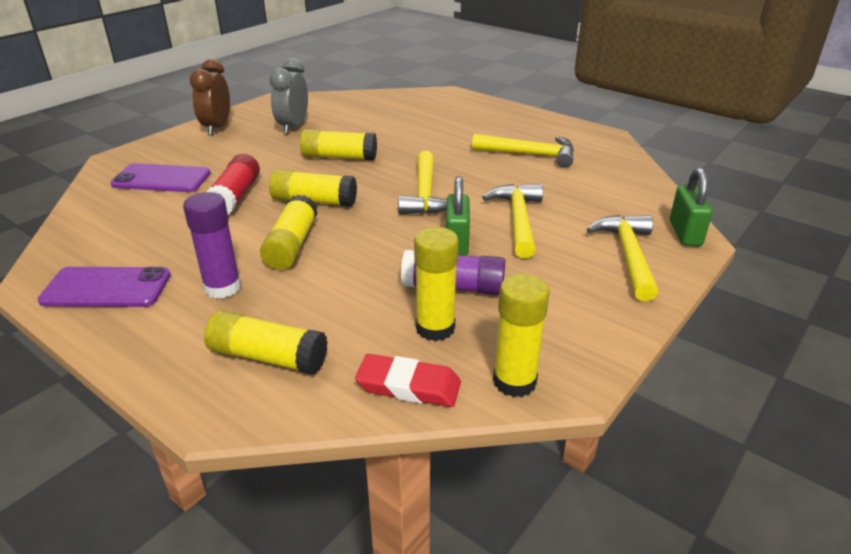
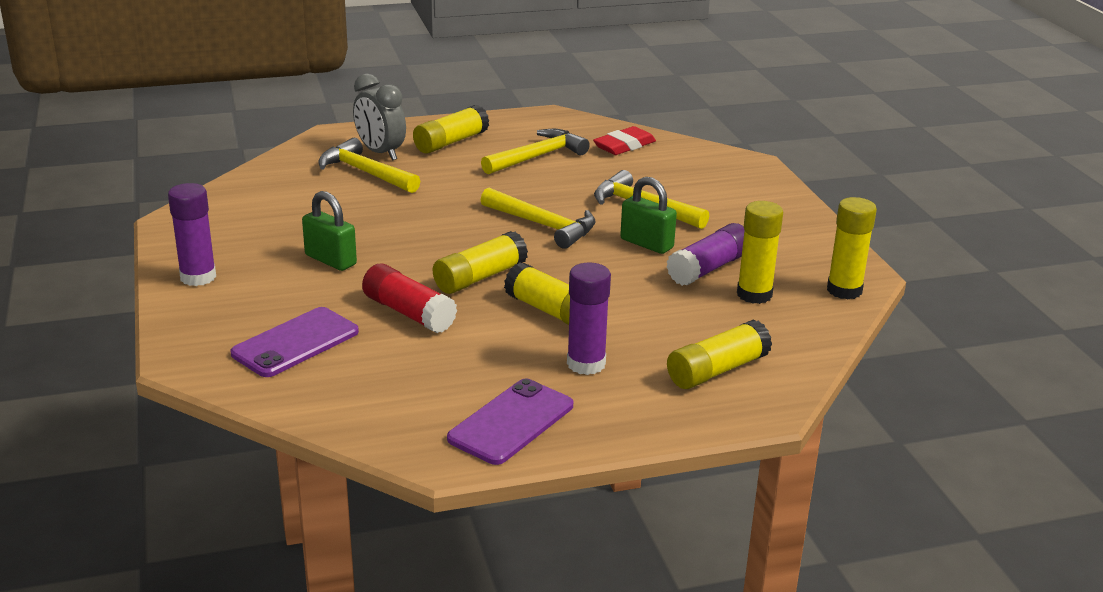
camera: 55 degrees left, 5 degrees down
(217, 128) = (198, 277): brown clock -> purple glue stick
(293, 127) = (277, 235): grey clock -> grey clock (380, 153)
(339, 157) = (400, 236): yellow glue stick -> yellow glue stick (451, 142)
(408, 386) = (811, 327): red eraser -> red eraser (624, 145)
(628, 255) = (746, 193): yellow hammer -> yellow hammer (365, 173)
(685, 233) = (743, 162): green padlock -> green padlock (330, 260)

